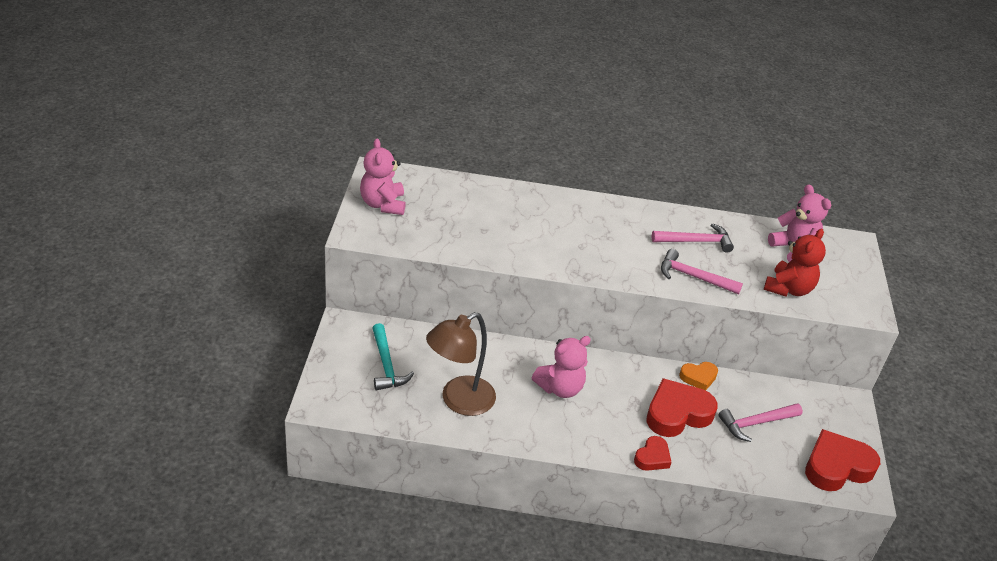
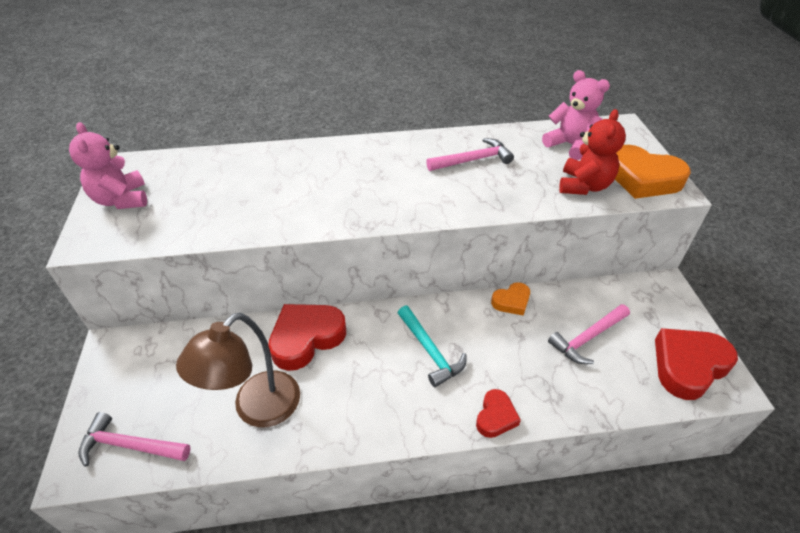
camera: 10 degrees left, 5 degrees up
(386, 365) = (164, 385): turquoise hammer -> turquoise hammer (430, 351)
(560, 388) = (371, 357): pink teddy bear -> none
(677, 413) = (504, 351): red heart -> red heart (306, 338)
(693, 277) = (484, 197): pink hammer -> pink hammer (130, 446)
(847, 295) = (643, 178): none -> orange heart

